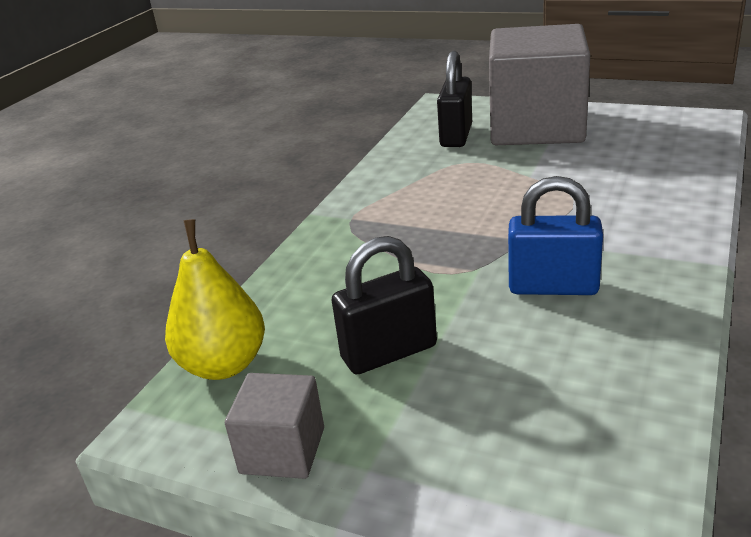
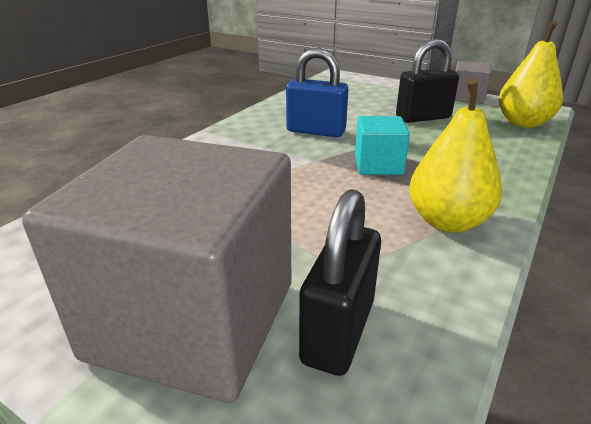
camera: 175 degrees left, 0 degrees up
(386, 197) = (447, 221): none -> yellow pear
(451, 243) = (378, 165): none -> turquoise cube

